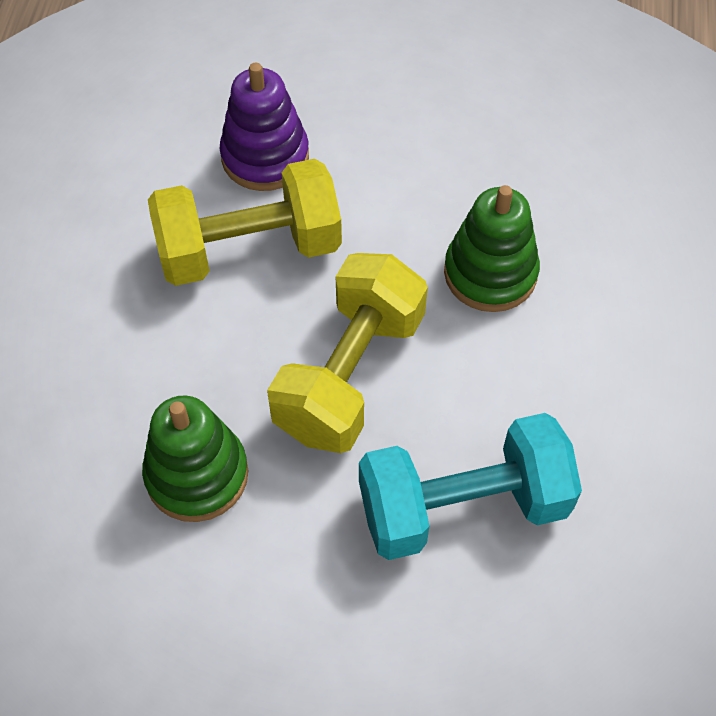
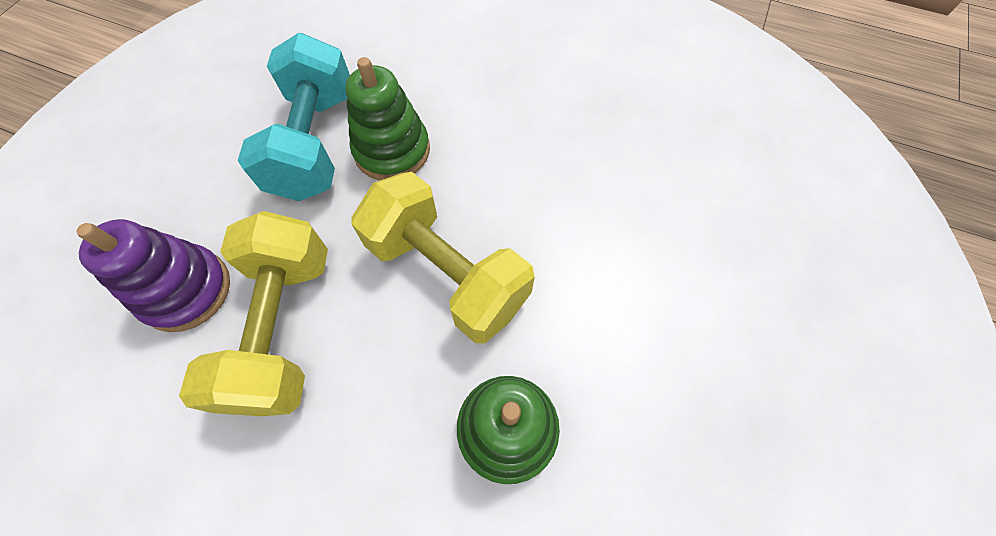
camera: 75 degrees left, 5 degrees up
(463, 506) = (586, 222): turquoise dumbbell -> turquoise dumbbell (315, 144)

